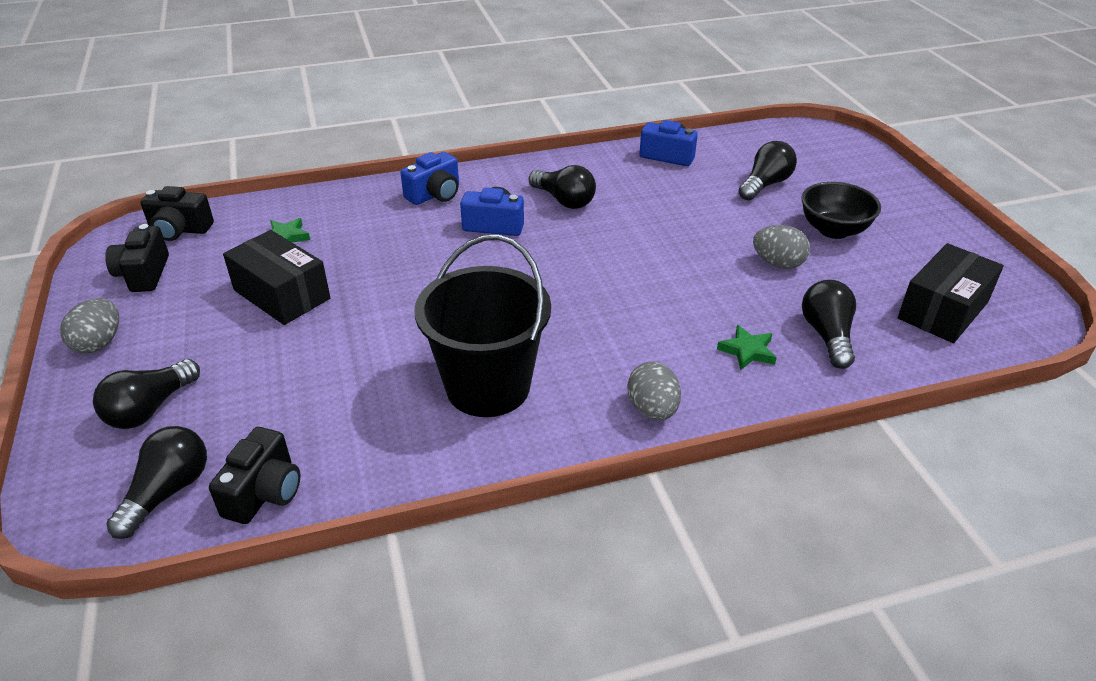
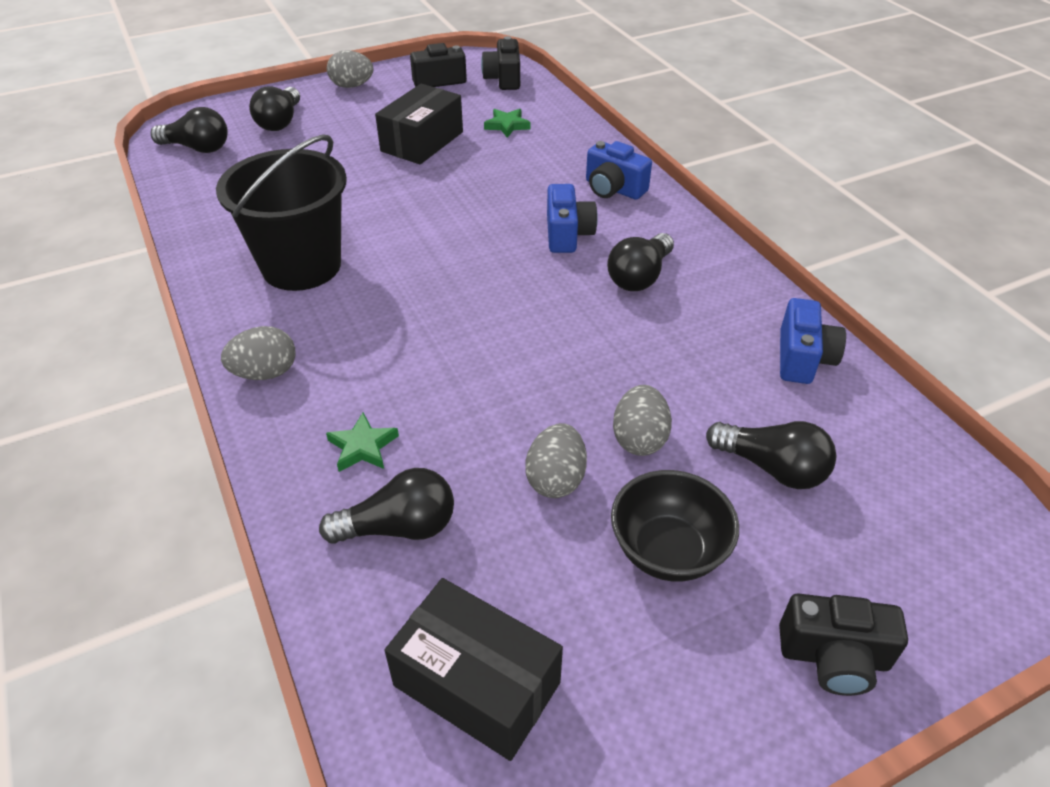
camera: 80 degrees right, 5 degrees up
(150, 409) = (280, 122): black light bulb -> black light bulb turned 105 degrees counterclockwise
(264, 492) = (190, 183): black camera -> black camera (833, 657)
(740, 226) = (639, 439): none -> grey egg

